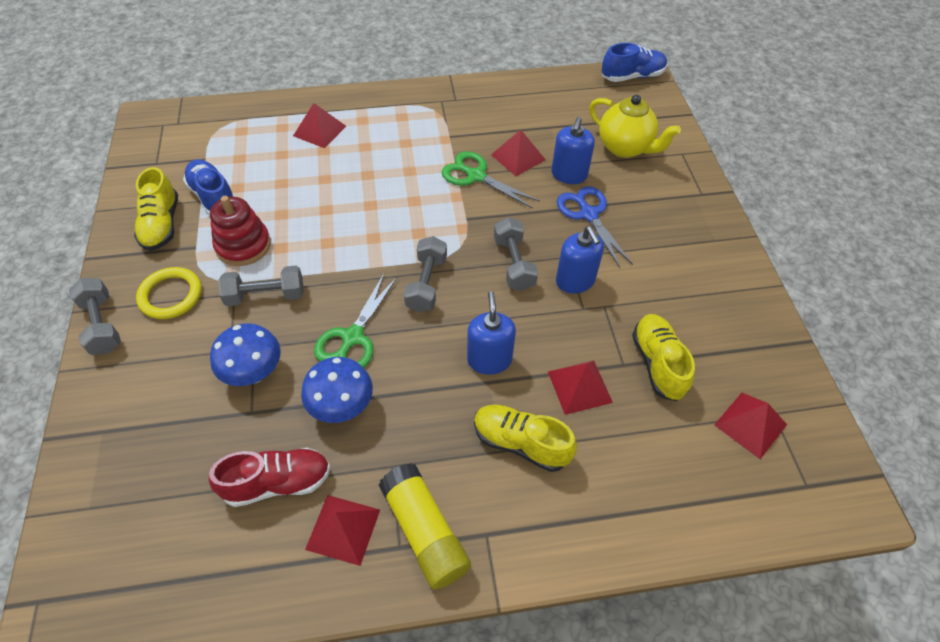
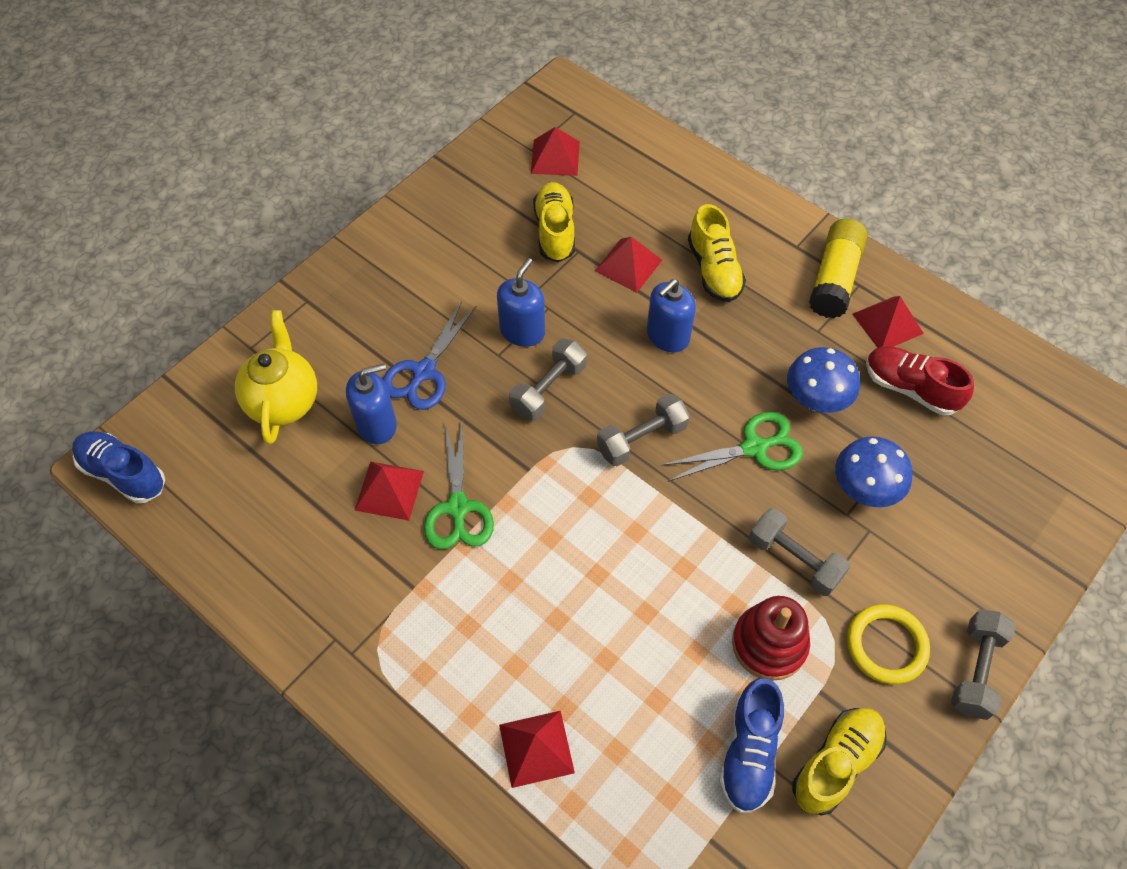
camera: 130 degrees left, 5 degrees up
(657, 363) = (555, 231): yellow shoe -> yellow shoe turned 135 degrees clockwise

